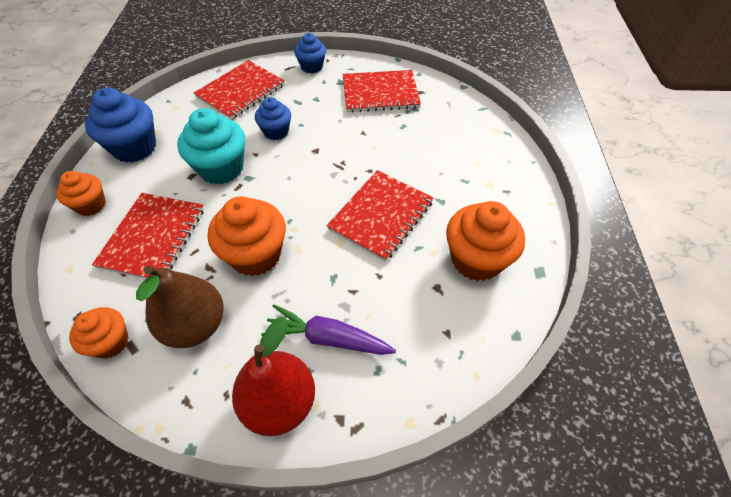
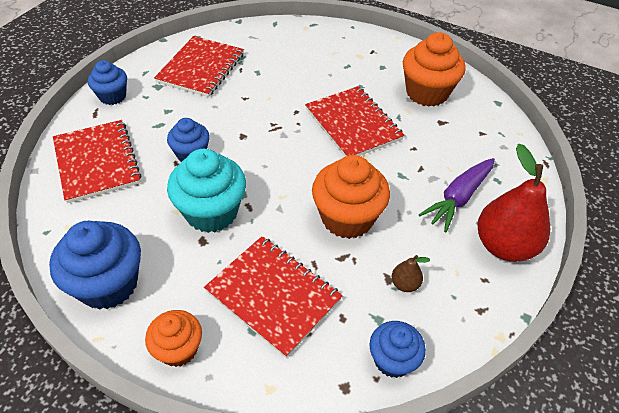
camera: 65 degrees left, 5 degrees down
(111, 342) = (392, 360): orange cupcake -> blue cupcake
(195, 325) = (405, 284): brown pear -> brown pear, size x0.43

